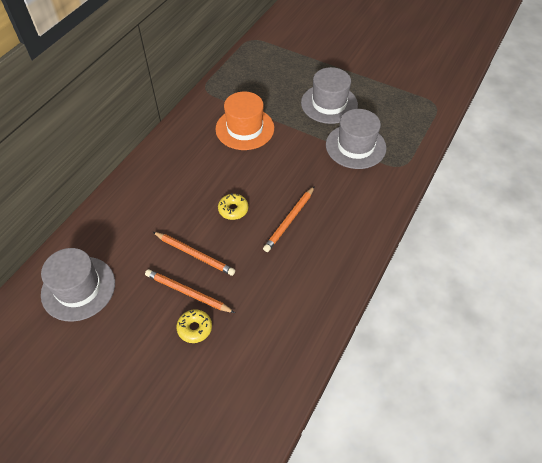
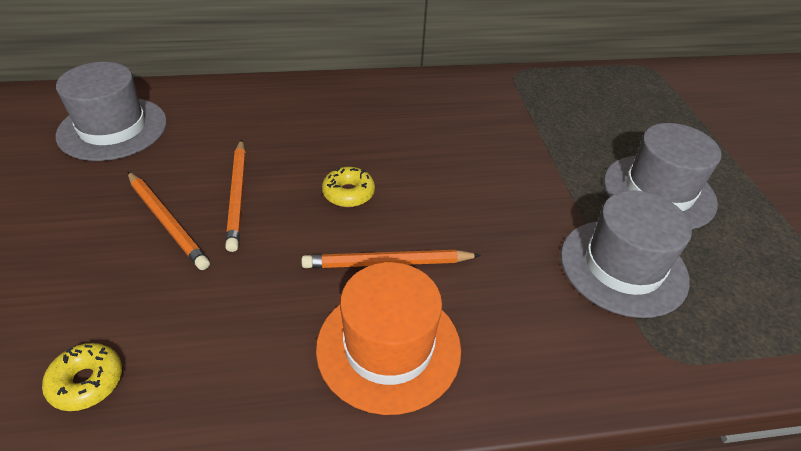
camera: 50 degrees right, 10 degrees down
(188, 292) = (167, 222): orange pencil -> orange pencil turned 150 degrees clockwise
(195, 328) = (107, 260): yellow donut -> yellow donut (87, 382)
(245, 128) = (498, 134): orange hat -> orange hat (388, 347)

